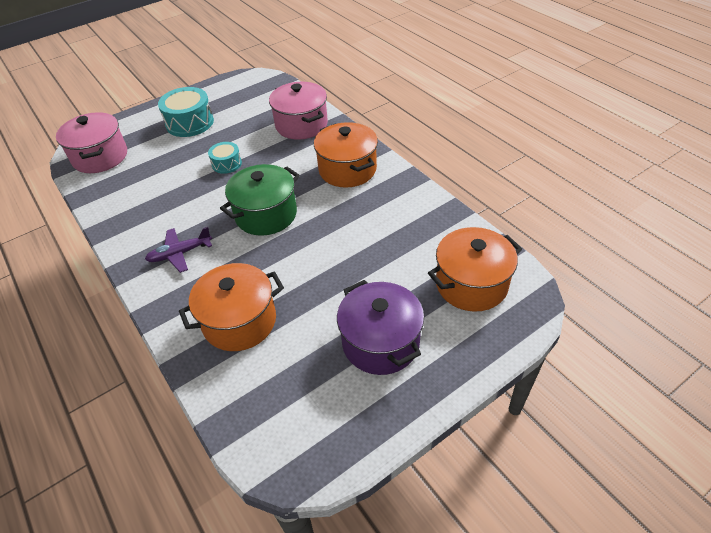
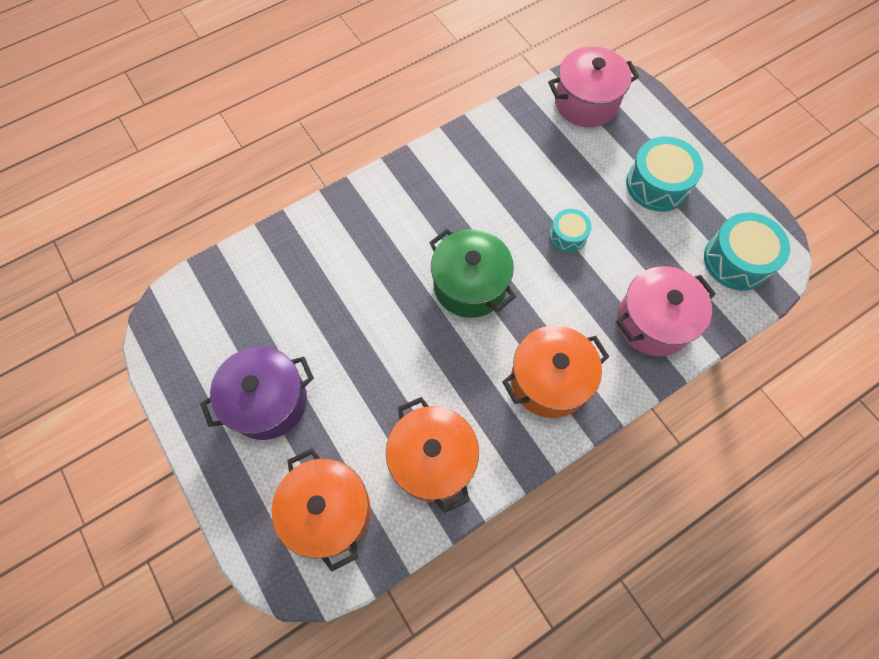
camera: 90 degrees right, 20 degrees up
(180, 253) = (417, 206): purple plane -> none
(239, 321) = (318, 269): orange pot -> orange pot (432, 460)
(257, 92) = (737, 260): none -> turquoise drum

